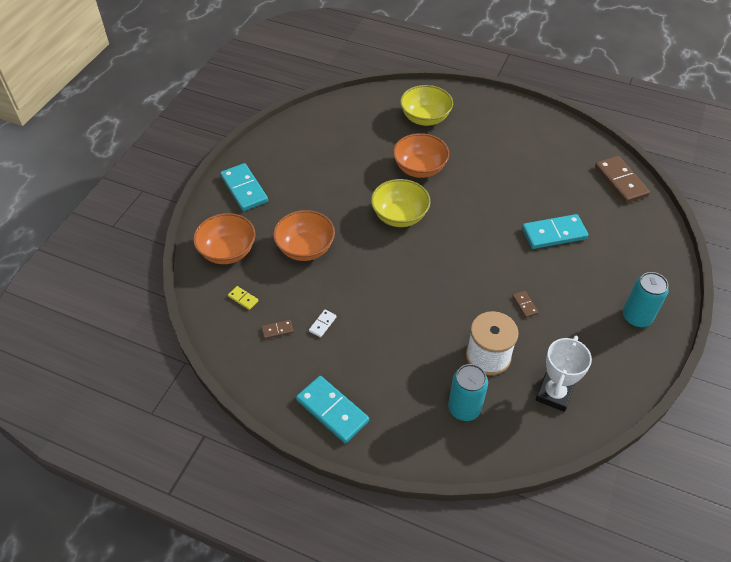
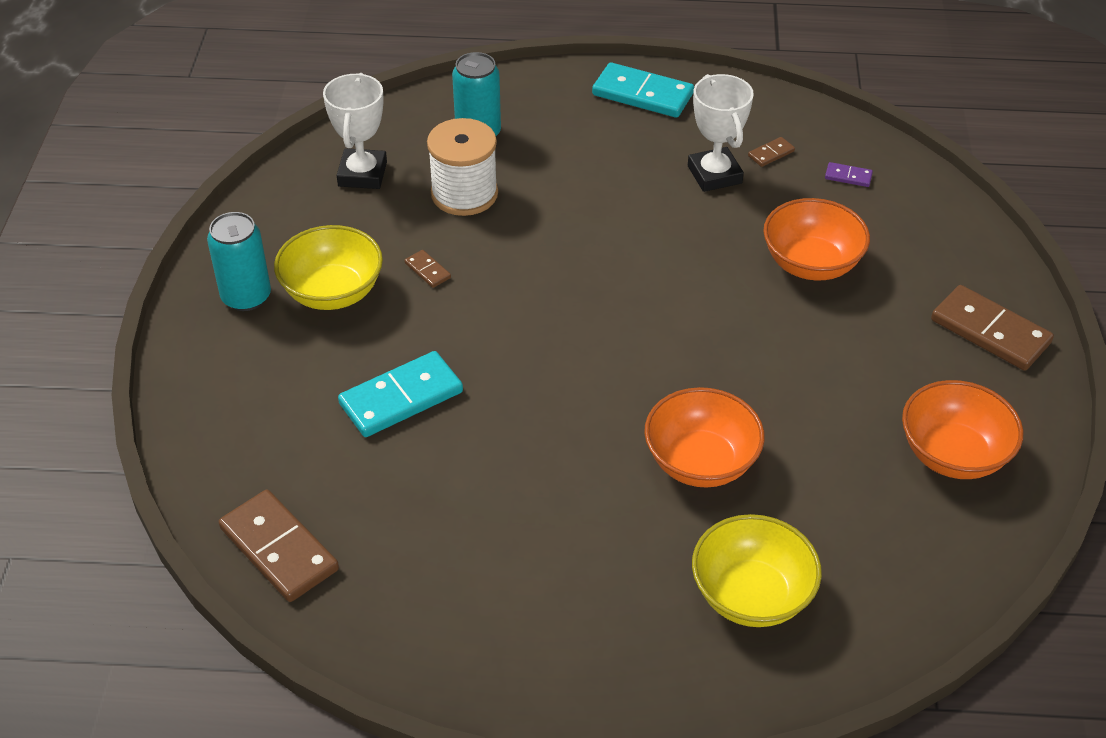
camera: 160 degrees right, 5 degrees down
(228, 251) = (925, 229): orange bowl -> orange bowl (953, 454)
(243, 298) = (848, 176): yellow domino -> purple domino
(244, 189) = (990, 332): turquoise domino -> brown domino
(322, 324) = (714, 175): white domino -> white trophy
(399, 216) = (689, 356): yellow bowl -> yellow bowl (332, 292)

